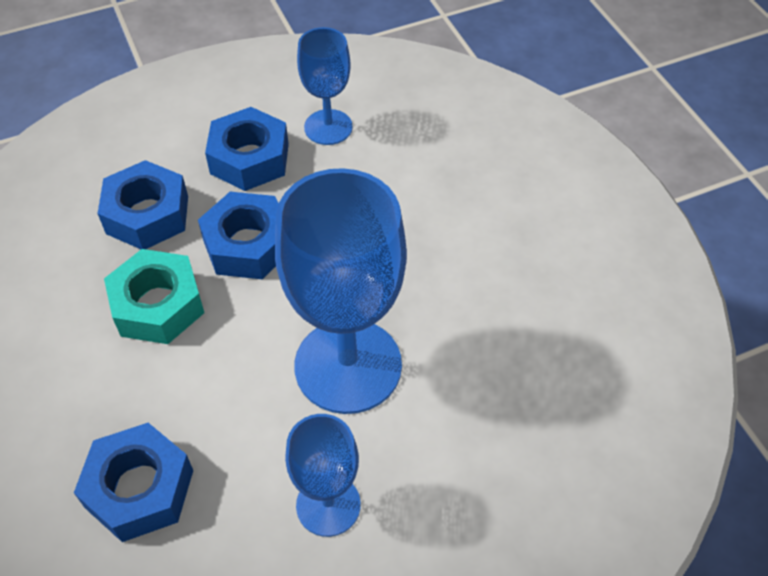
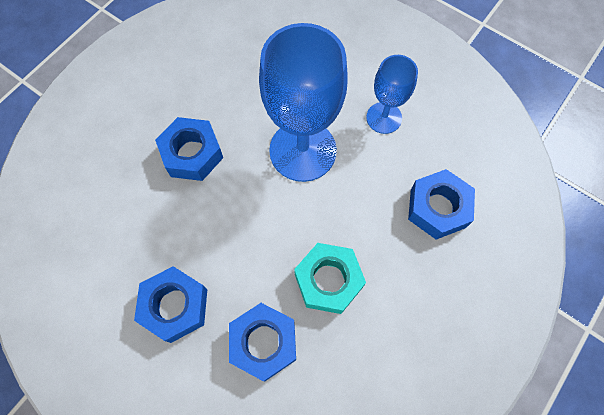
camera: 120 degrees left, 15 degrees up
(248, 245) = (251, 257): blue nut -> blue nut (192, 154)
(328, 127) = (116, 270): blue goblet -> none

